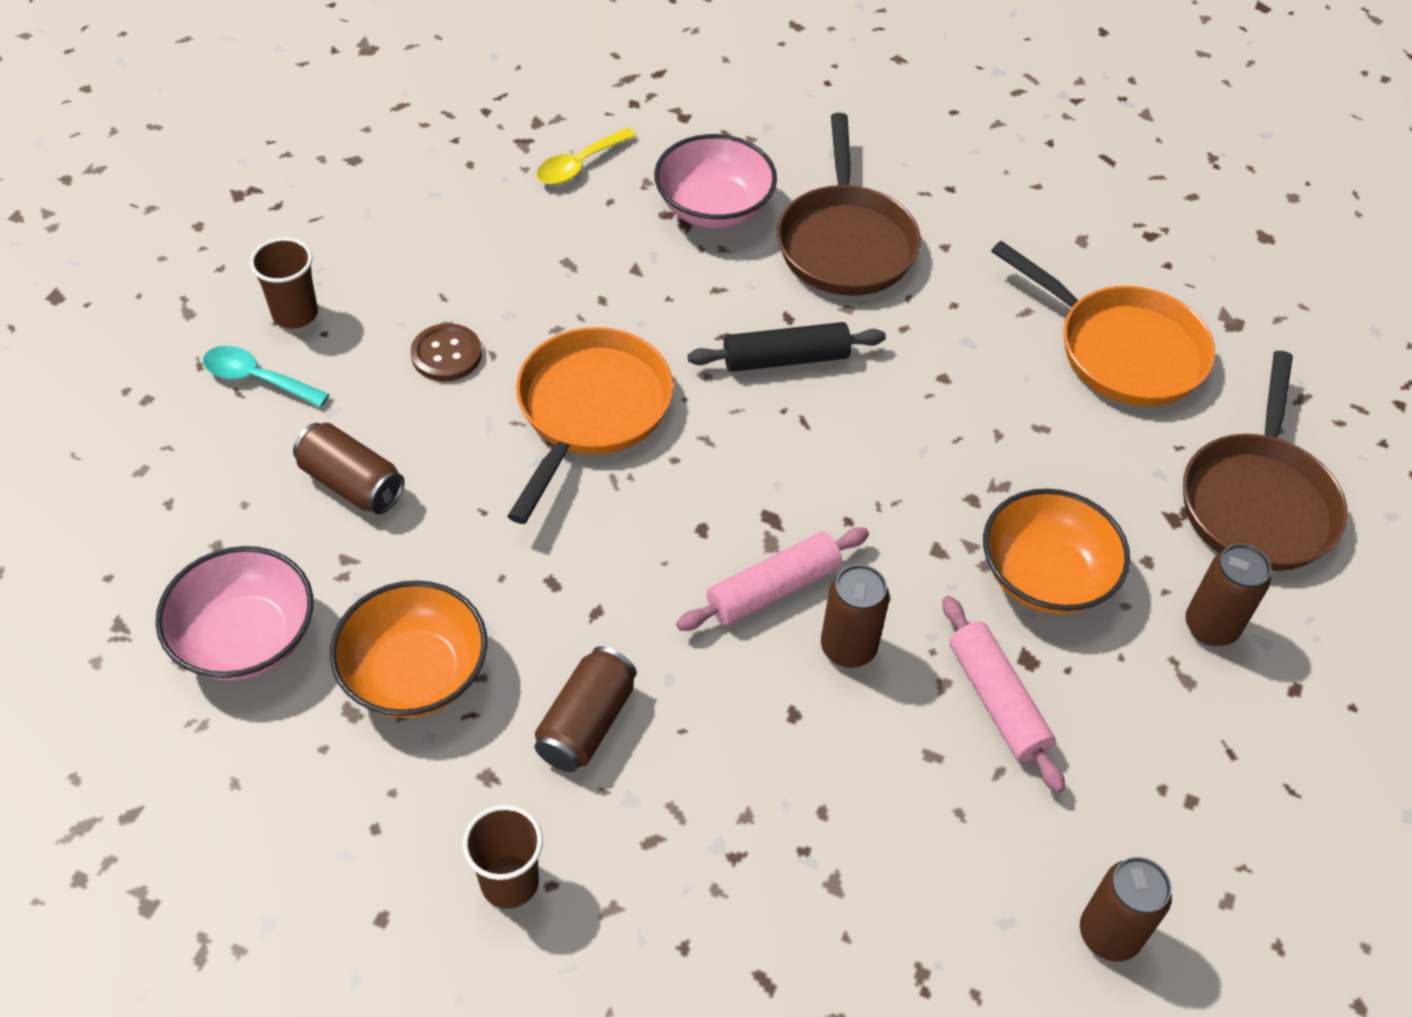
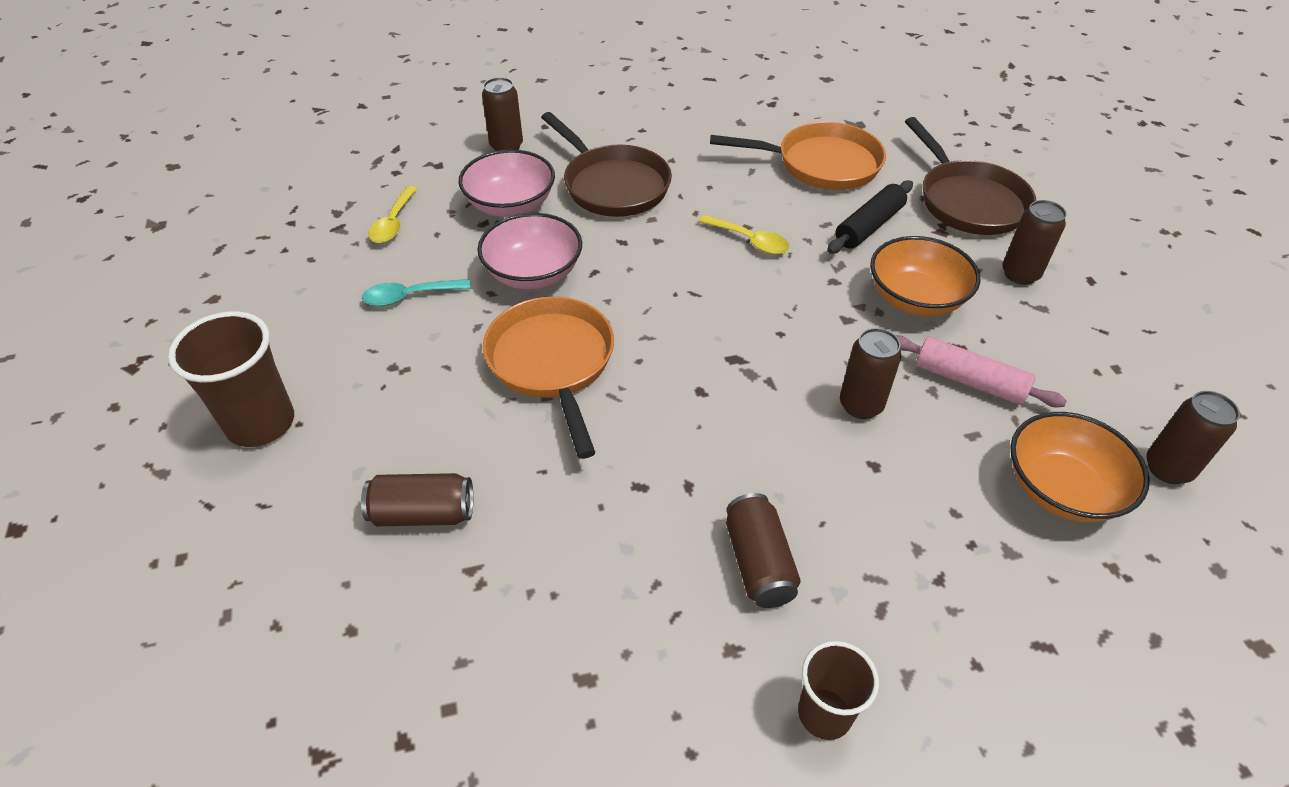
camera: 35 degrees left, 5 degrees down
(246, 638) = (444, 684): pink bowl -> pink bowl (533, 273)
(257, 379) = (270, 486): turquoise spoon -> turquoise spoon (409, 296)
(295, 314) = (261, 423): brown cup -> brown cup, size x1.59
(415, 673) = (605, 615): orange bowl -> orange bowl (1061, 489)
(446, 354) = (412, 385): brown button -> none
(773, 589) = (782, 399): pink rolling pin -> none
(777, 131) = (506, 146): none -> brown can
(786, 359) = (646, 265): black rolling pin -> black rolling pin (869, 226)
(929, 397) = (750, 241): none -> yellow spoon

